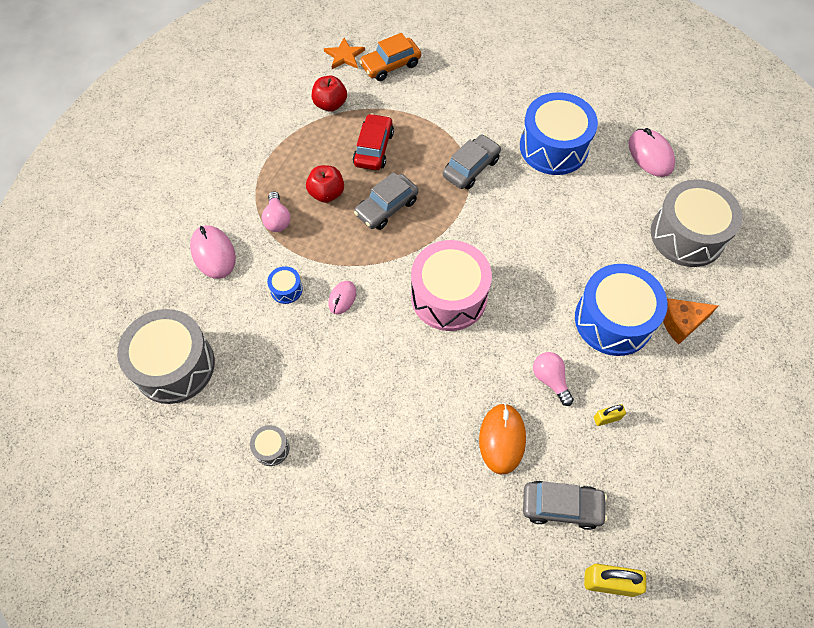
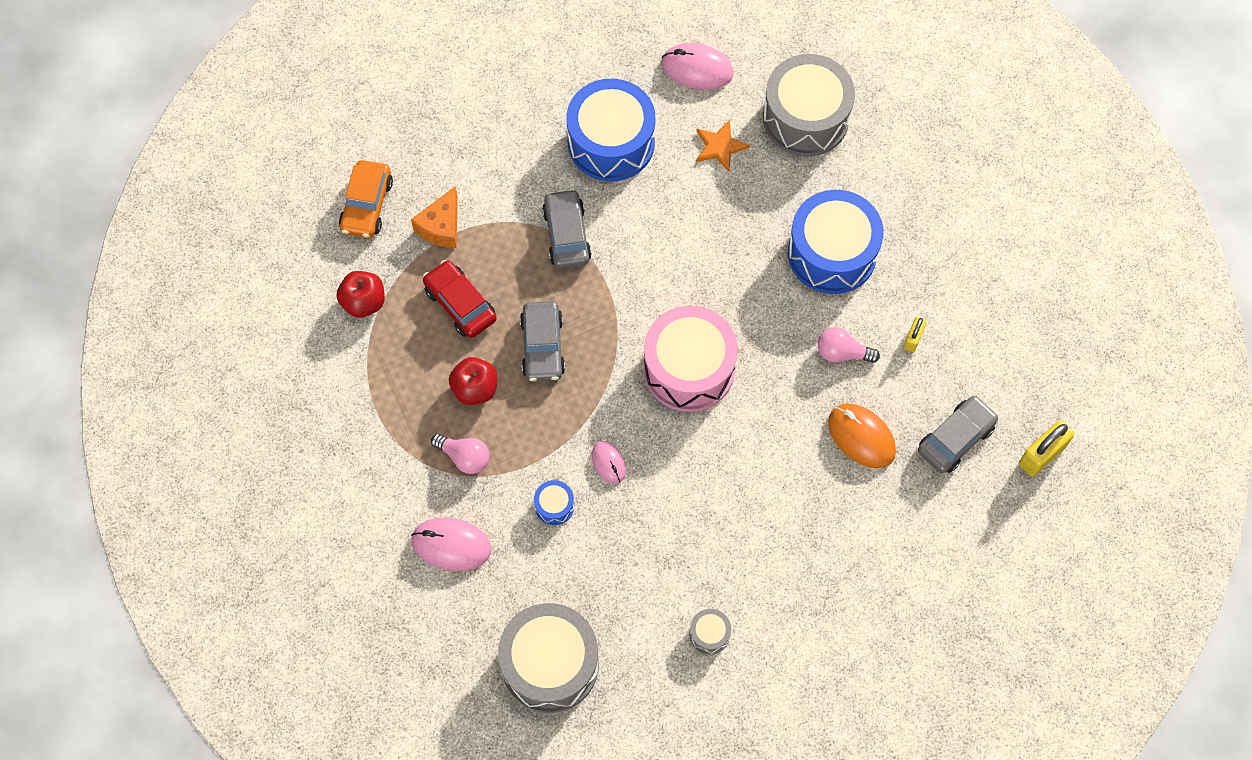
camera: 50 degrees left, 5 degrees up
(344, 55) = (309, 239): orange star -> orange star (720, 147)
(681, 323) = (881, 202): orange cheese -> orange cheese (441, 226)

